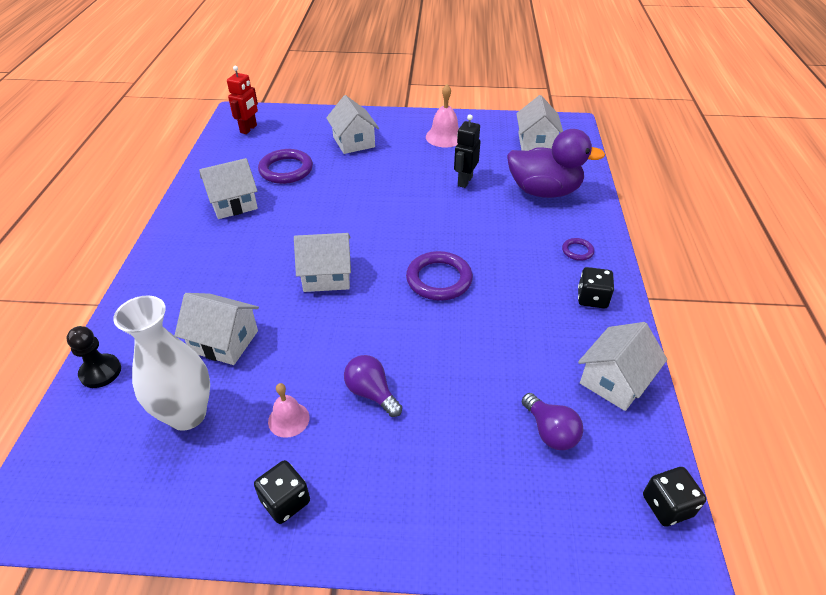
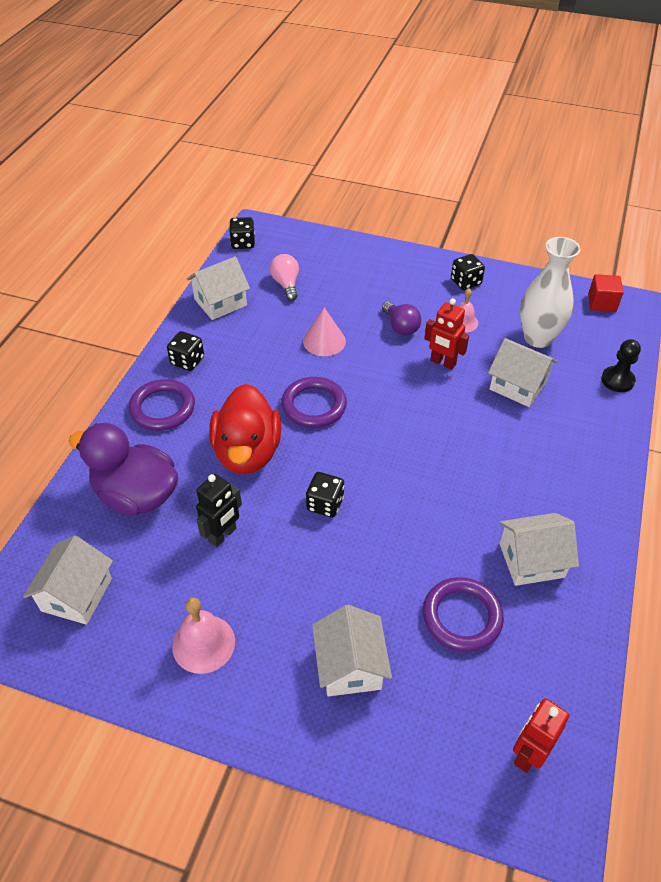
camera: 165 degrees left, 5 degrees up
(69, 505) = (602, 303): none -> red cube
(312, 353) = (443, 362): none -> red robot
(326, 276) = (422, 431): white house -> none
(398, 210) = (325, 504): none -> black dice
(459, 352) = (324, 341): none -> pink cone
(478, 231) = (247, 452): none -> red duck
(550, 432) = (286, 284): purple light bulb -> pink light bulb
(577, 251) = (162, 408): purple ring -> purple ring, size x1.99

